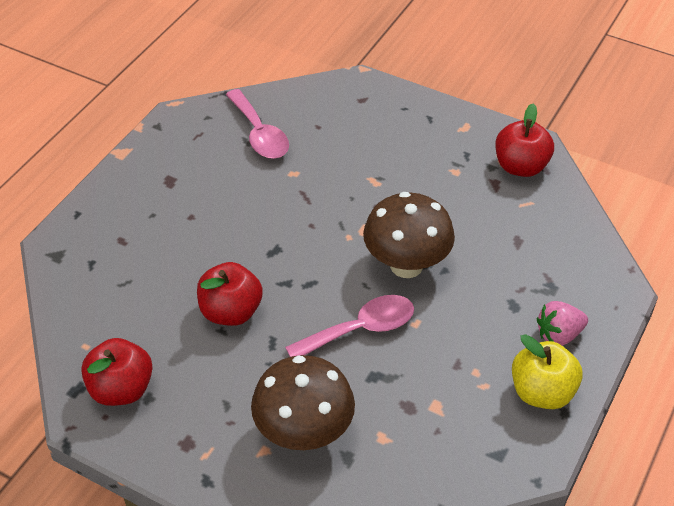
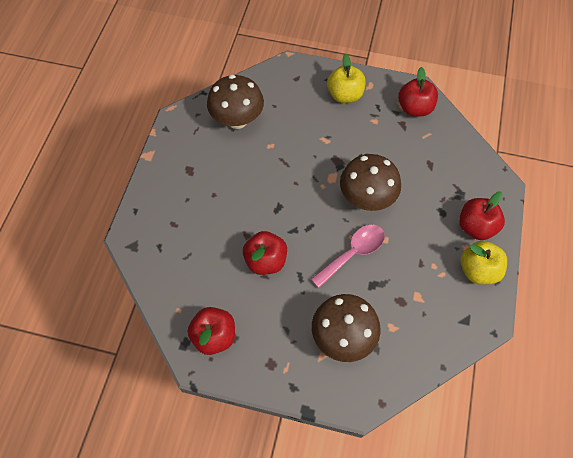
camera: 15 degrees left, 15 degrees up
(259, 134) = (237, 120): pink spoon -> brown mushroom
(423, 132) = (345, 95): none -> yellow apple
(559, 335) = (476, 227): pink strawberry -> red apple

